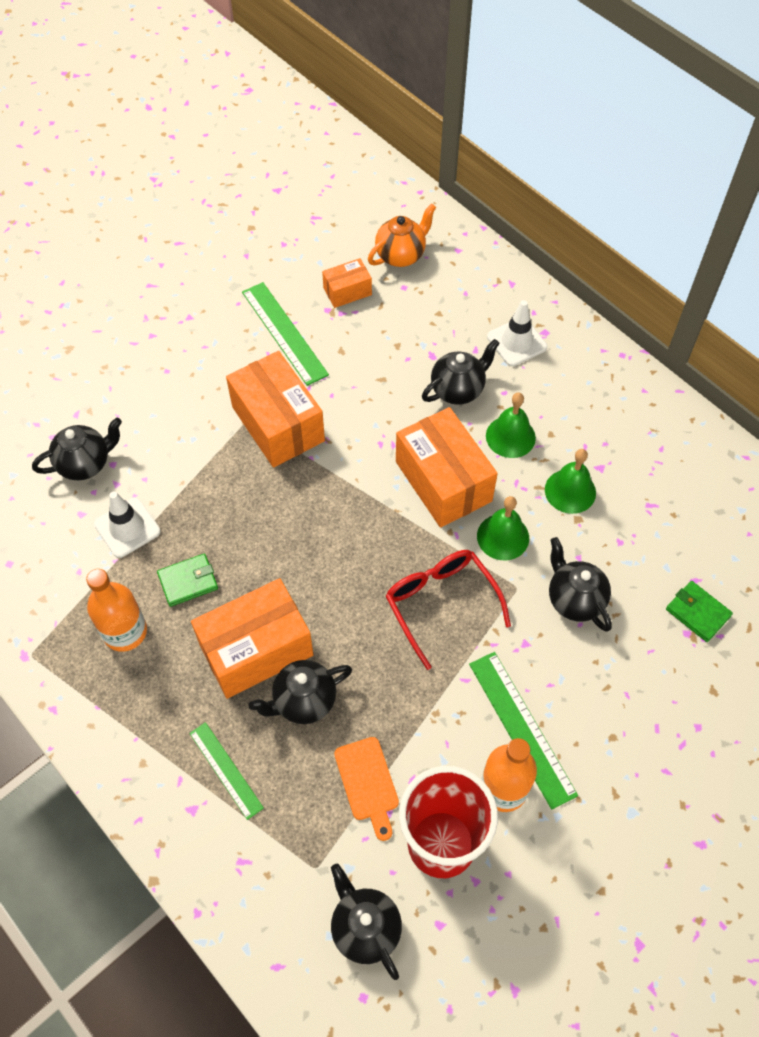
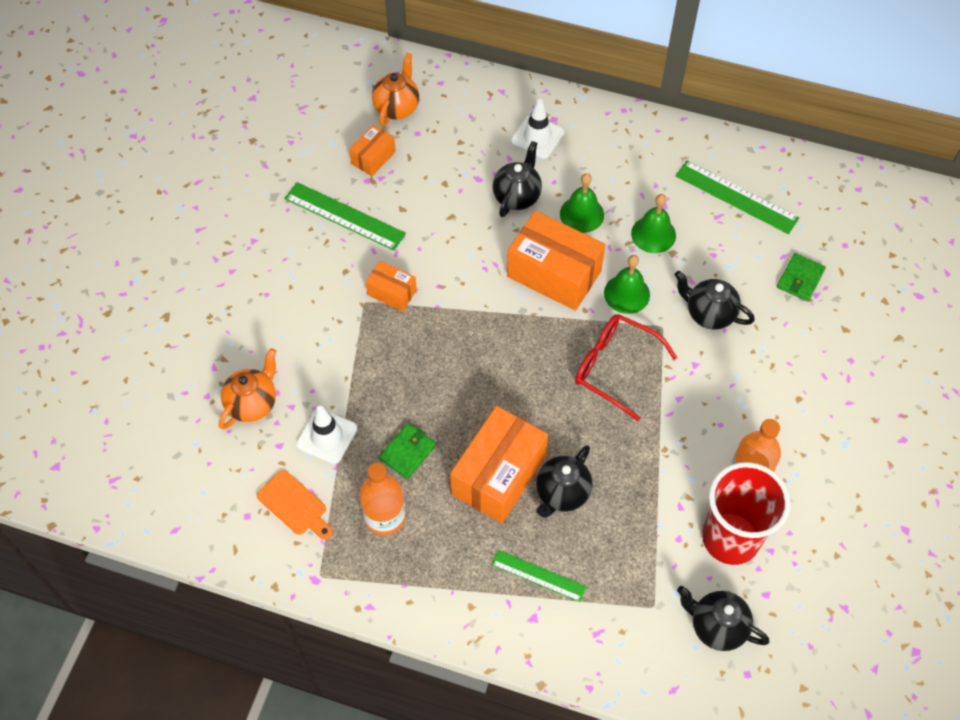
camera: 30 degrees left, 0 degrees up
(85, 463) = (252, 403): black teapot -> orange teapot
(278, 424) = (392, 292): orange box -> orange box, size x0.52
(368, 783) = (650, 526): orange cutting board -> orange cutting board (294, 505)
(521, 728) = (732, 426): green ruler -> green ruler (736, 197)
(697, 612) = (800, 279): green wallet -> green wallet turned 75 degrees counterclockwise

